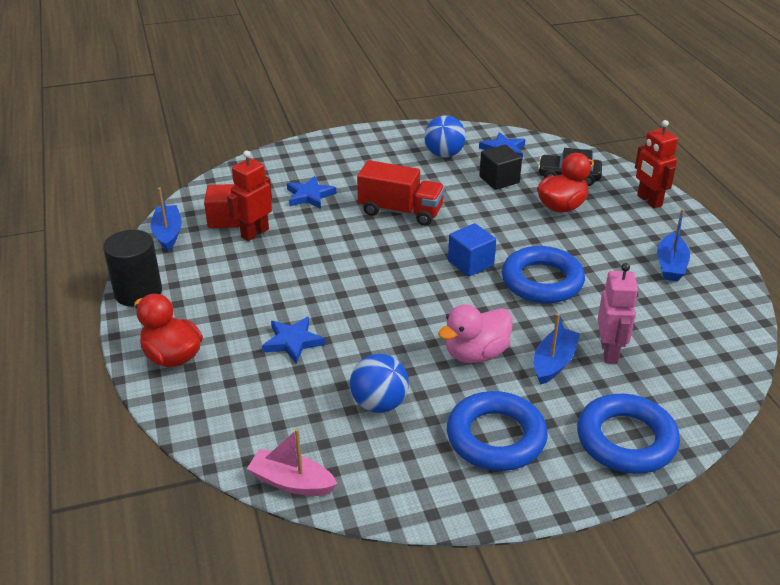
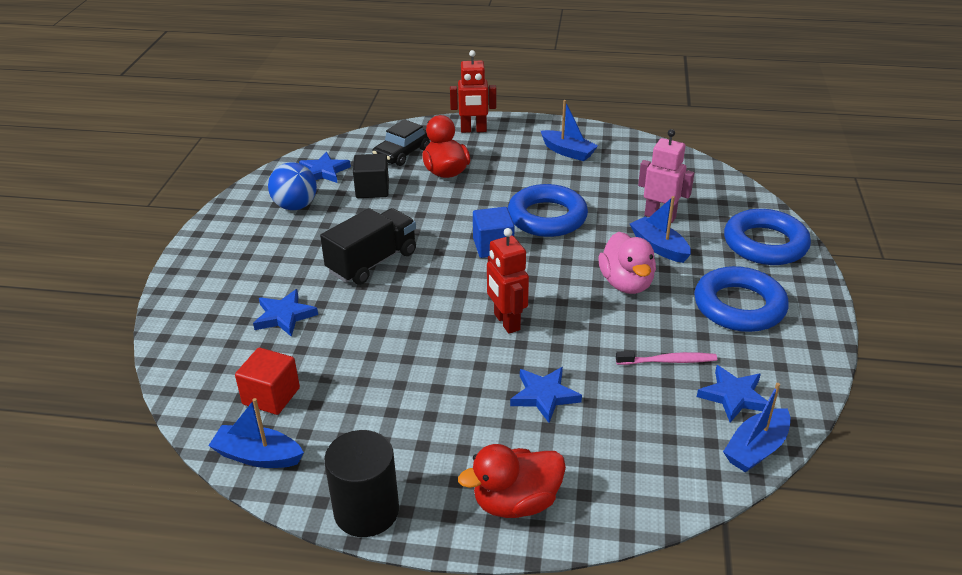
camera: 65 degrees left, 0 degrees up
(254, 233) = (322, 377): red robot -> red robot (506, 322)
(291, 482) = (756, 449): pink boat -> blue boat
(354, 456) = (733, 396): none -> blue star
(379, 404) = (668, 361): blue ball -> pink toothbrush
(400, 211) = (372, 262): red truck -> black truck

